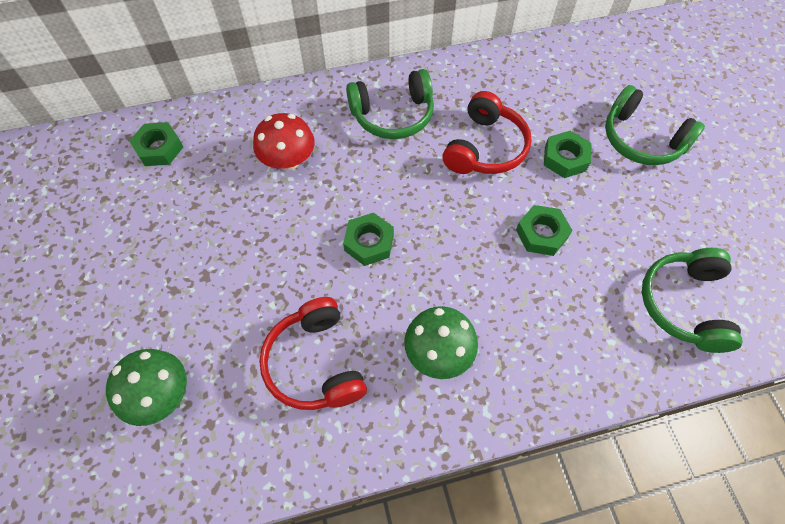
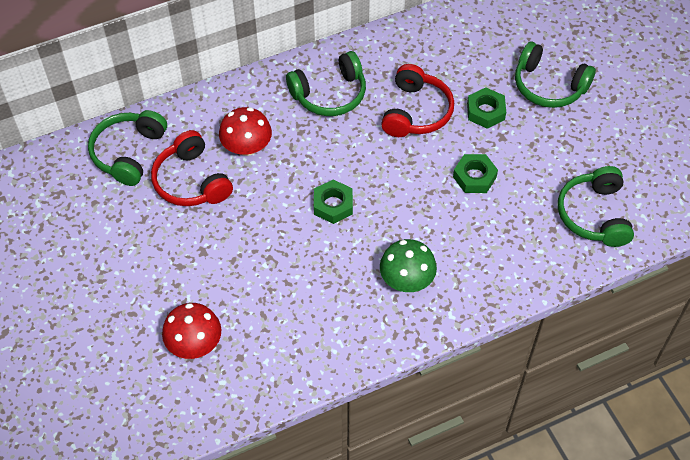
camera: 10 degrees left, 5 degrees down
(159, 148) = (128, 153): green nut -> green headphones
(160, 395) = (194, 343): green mushroom -> red mushroom
(315, 363) = (311, 302): red headphones -> red headphones (191, 181)

